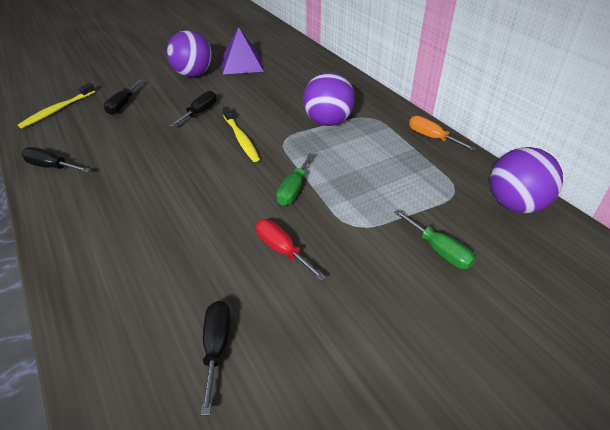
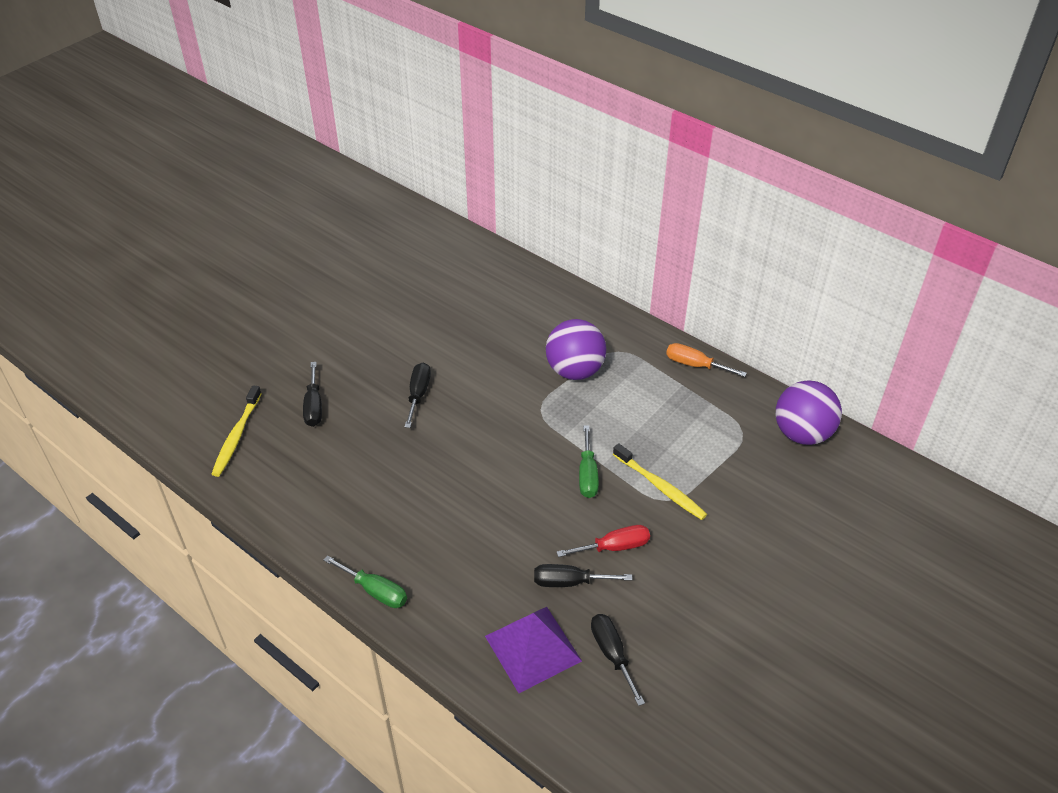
camera: 20 degrees left, 5 degrees up
(51, 167) = (305, 520): black screwdriver -> black screwdriver (569, 582)
(193, 74) = (365, 331): purple ball -> none
(241, 139) = (492, 421): yellow toothbrush -> yellow toothbrush (660, 487)
(242, 64) = (416, 296): purple pyramid -> purple pyramid (533, 648)
(282, 250) = (614, 547): red screwdriver -> red screwdriver turned 135 degrees clockwise
(439, 251) = (752, 505): green screwdriver -> green screwdriver (375, 591)

